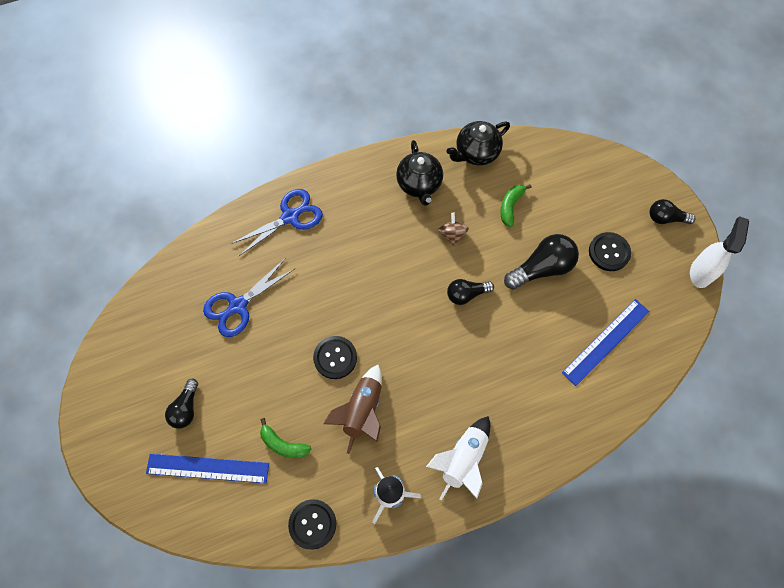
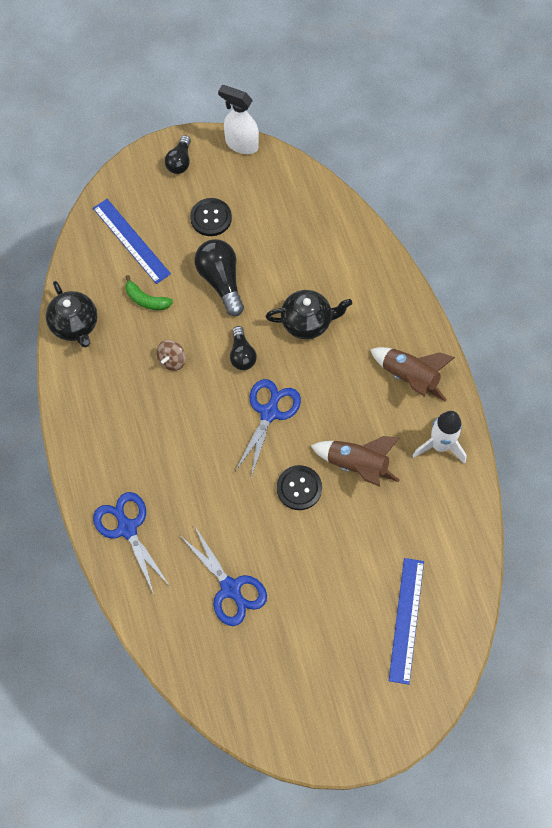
camera: 85 degrees left, 0 degrees up
(186, 408) = (342, 644): black light bulb -> none
(283, 444) = (386, 543): green banana -> none
(312, 524) = (464, 518): black button -> none
(409, 324) = (269, 412): none -> blue scissors
(419, 184) = (106, 387): black teapot -> black teapot (307, 322)
(452, 234) = (172, 360): brown spinning top -> brown spinning top turned 60 degrees counterclockwise
(463, 460) = (409, 377): white rocket -> brown rocket
(606, 341) = (303, 237): blue ruler -> blue ruler (131, 241)

